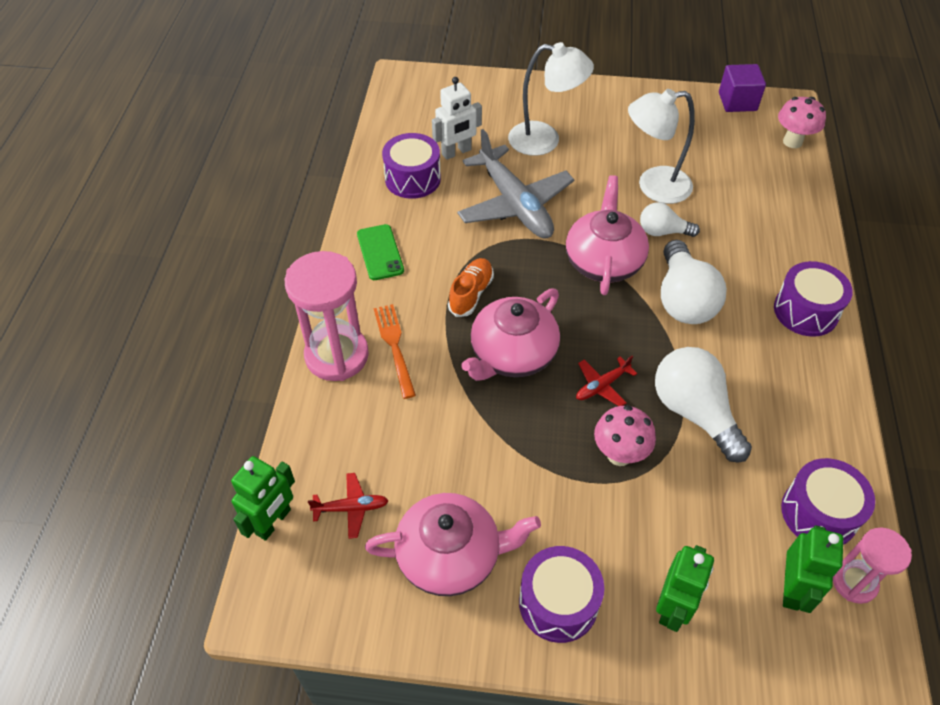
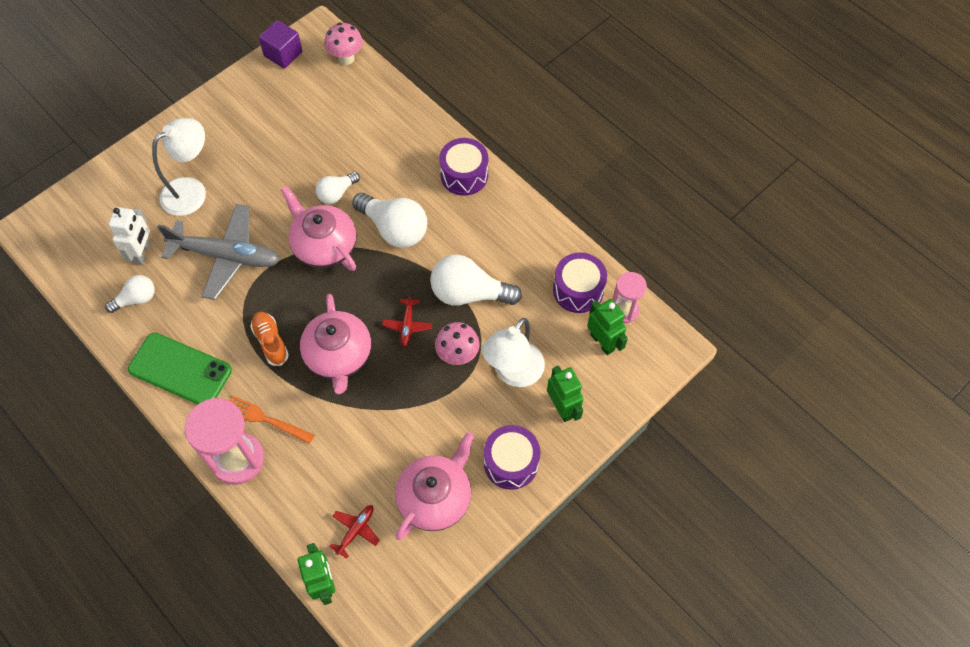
camera: 50 degrees left, 10 degrees up
(380, 252) = (180, 370): green phone -> green phone, size x1.59
(412, 178) = (136, 299): purple drum -> white light bulb
(653, 186) = (298, 165): white lamp -> white lamp (513, 373)

